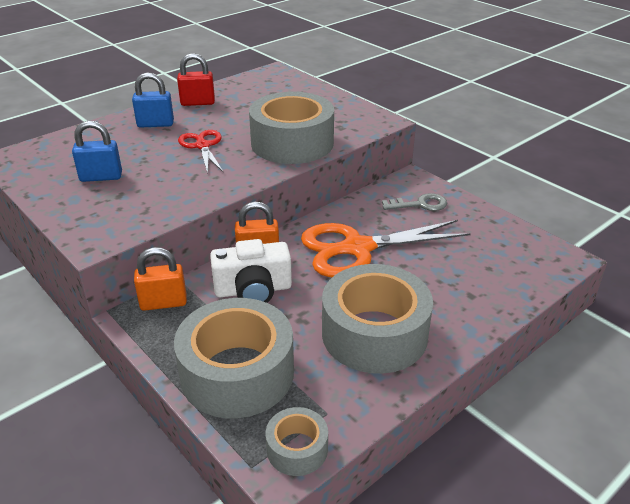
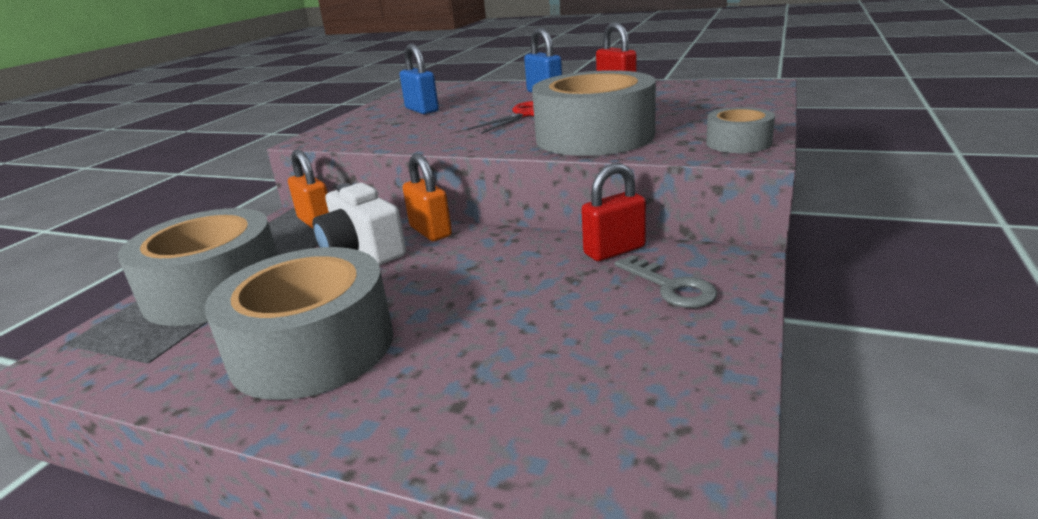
camera: 65 degrees right, 10 degrees down
(297, 449) = (86, 361): grey tape -> grey tape (738, 143)
(357, 248) = (499, 278): orange scissors -> none
(365, 204) = (614, 250): none -> red padlock

